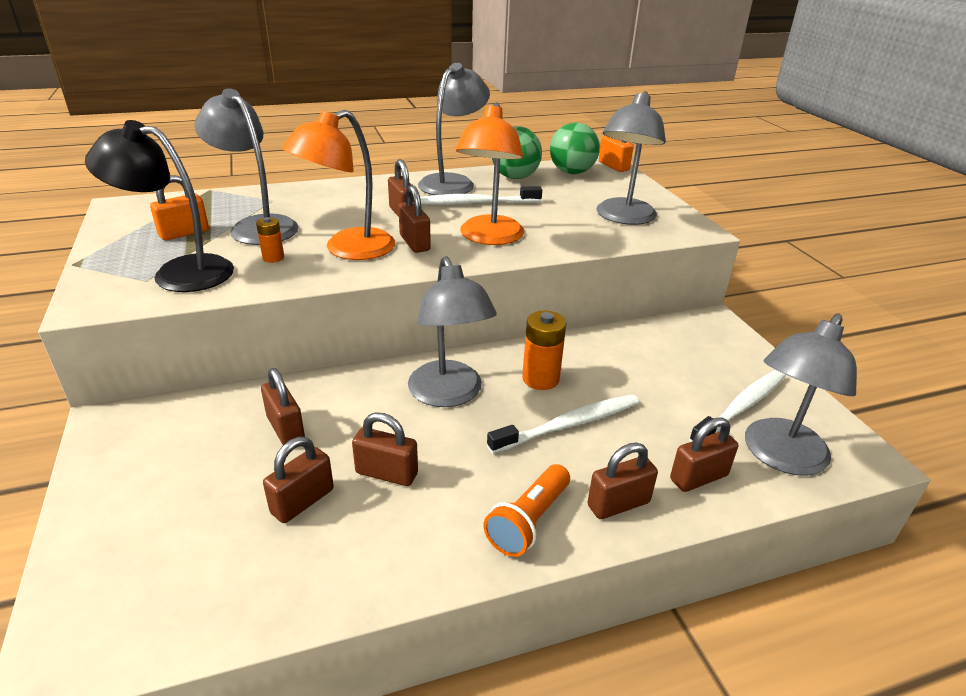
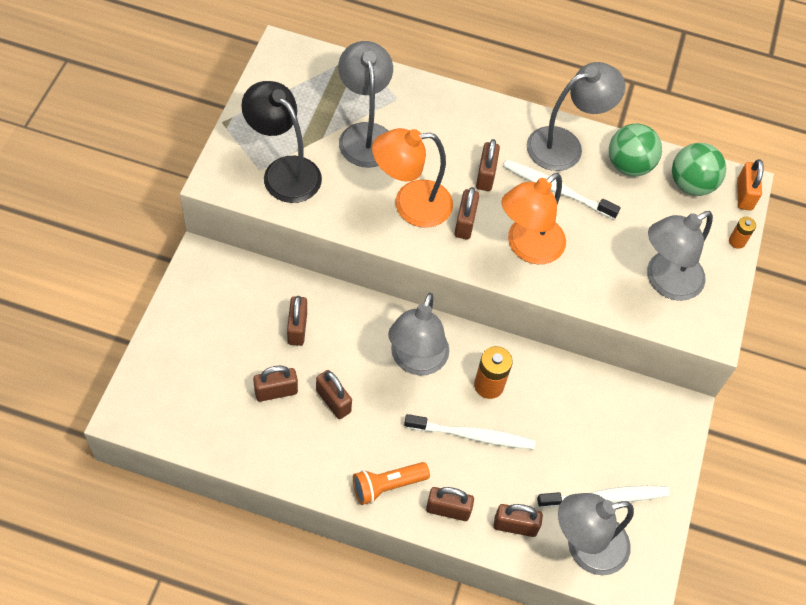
camera: 30 degrees right, 25 degrees up
(184, 233) = (309, 118): orange padlock -> none
(273, 258) = (353, 187): orange battery -> orange battery (737, 241)

